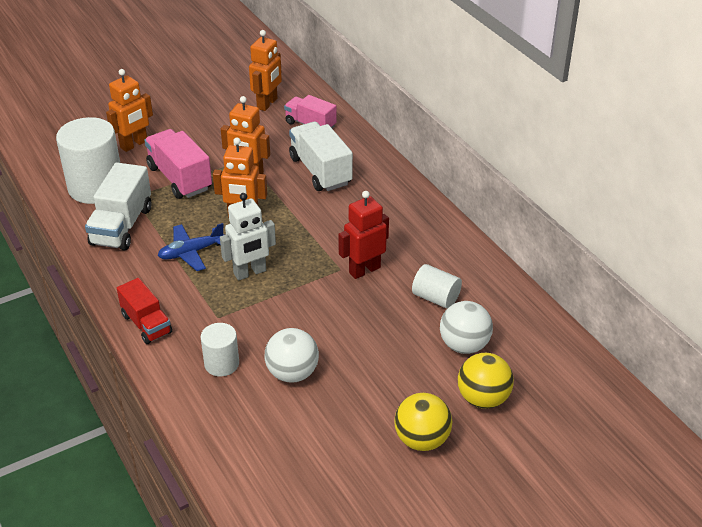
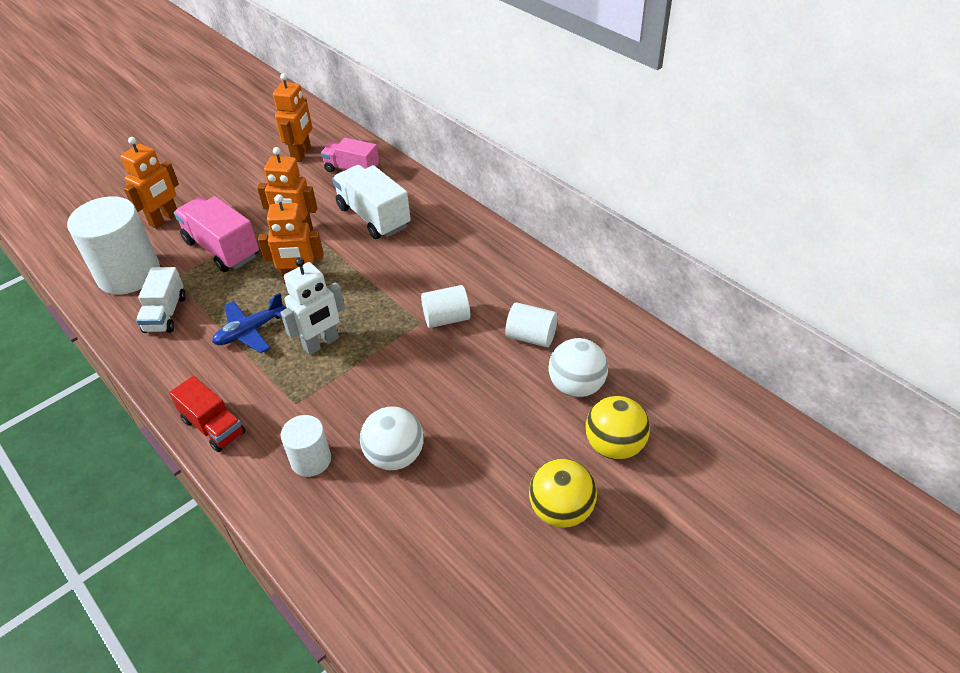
camera: 10 degrees left, 5 degrees up
(122, 226) = (165, 314): white truck -> white truck, size x0.67
(364, 270) = (446, 318): red robot -> white cylinder

